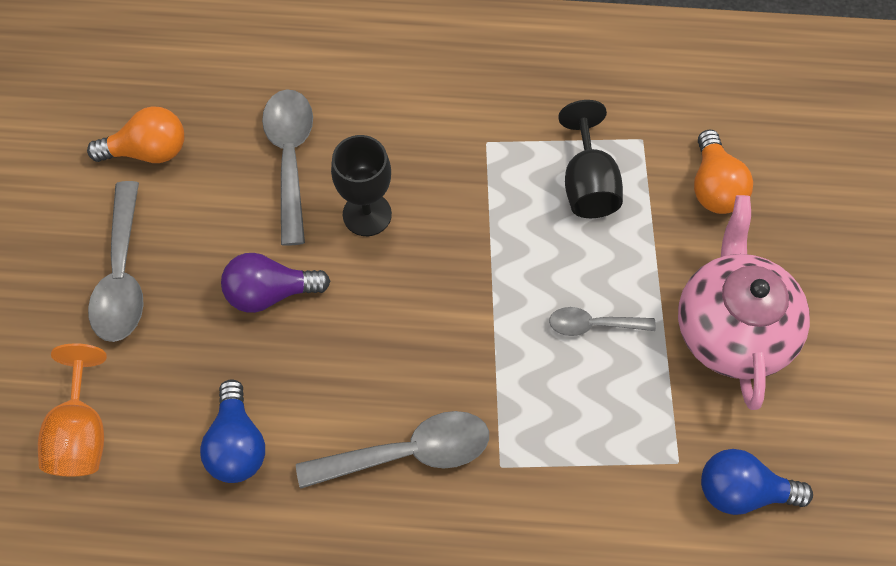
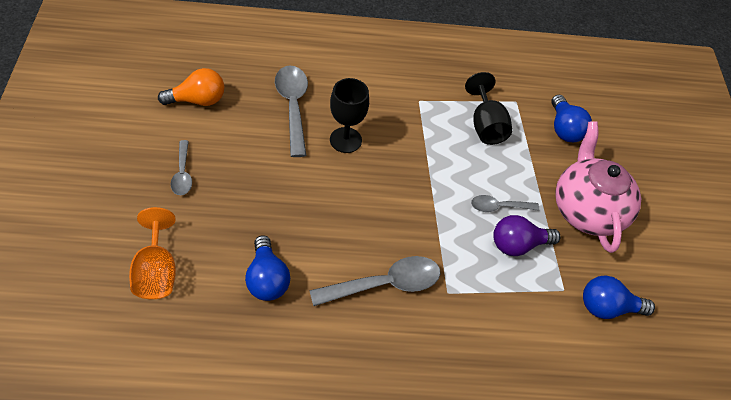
camera: 10 degrees left, 10 degrees down
(122, 276) = (182, 174): grey spoon -> grey spoon, size x0.58
(270, 293) = (284, 185): purple light bulb -> purple light bulb (518, 245)
(714, 187) = (564, 129): orange light bulb -> blue light bulb

